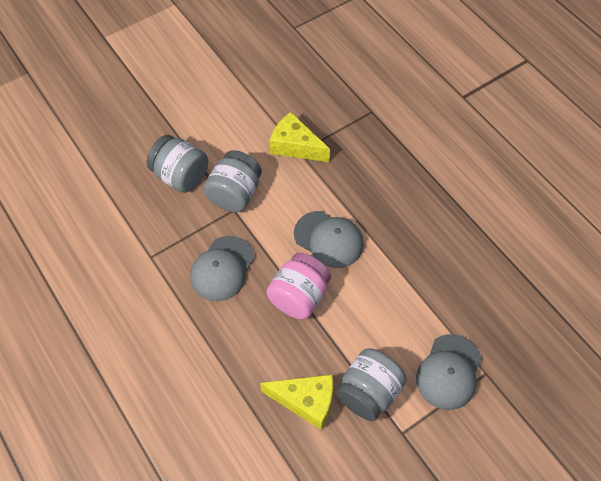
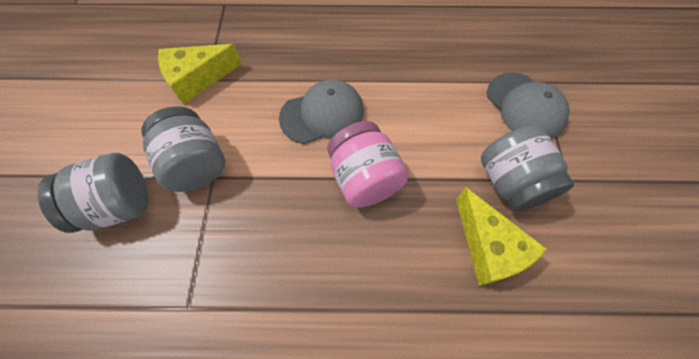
camera: 55 degrees left, 5 degrees up
(222, 268) = (272, 233): grey cap -> none
(306, 401) = (488, 247): yellow cheese -> yellow cheese turned 105 degrees clockwise

